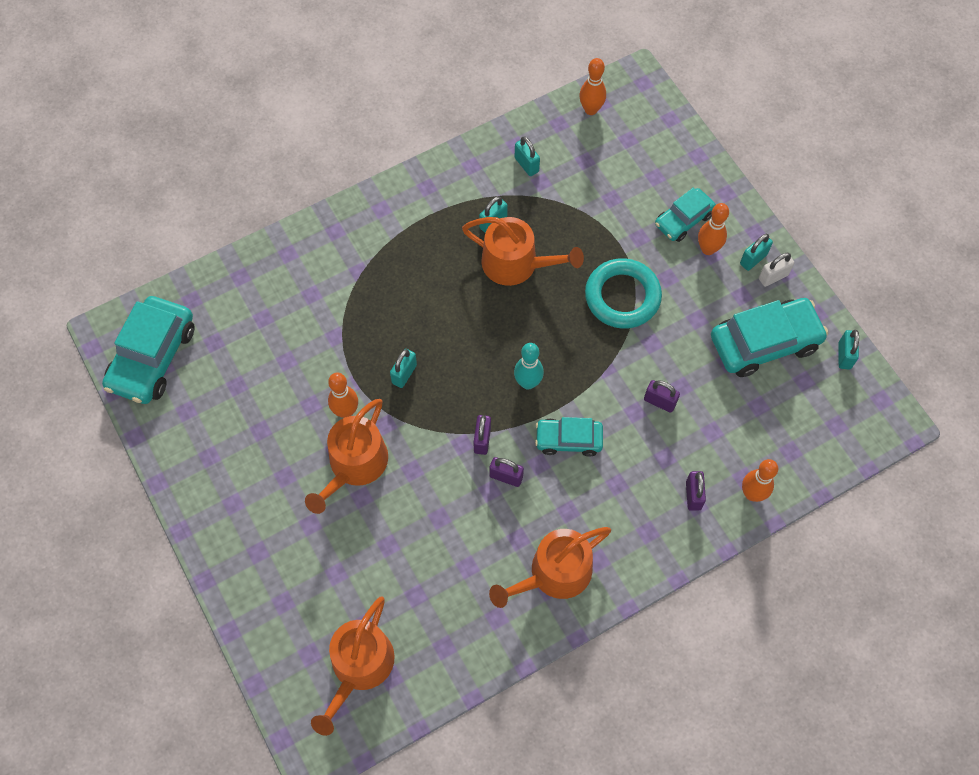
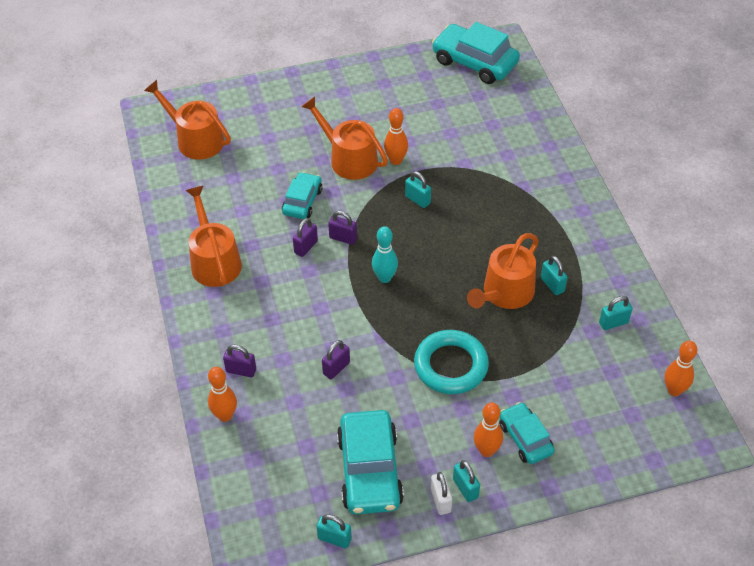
camera: 105 degrees right, 15 degrees down
(568, 440) = (323, 294): turquoise car -> turquoise car (302, 201)

